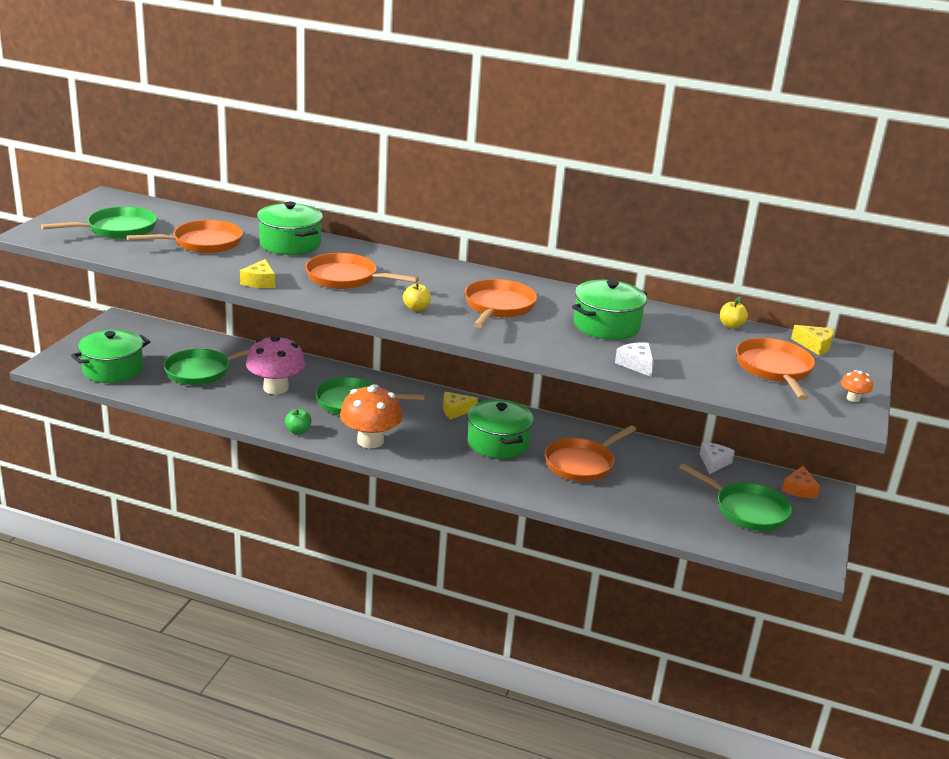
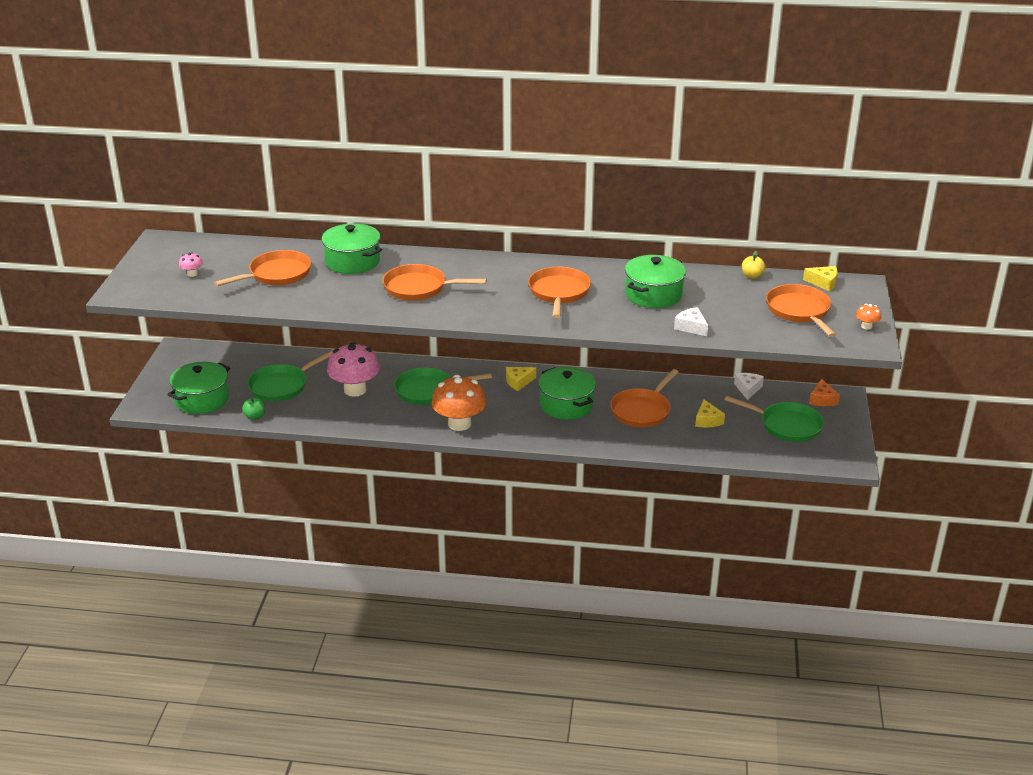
camera: 10 degrees left, 5 degrees up
(117, 229) = (192, 274): green pan -> pink mushroom
(260, 282) = (348, 305): yellow cheese -> yellow cheese (707, 420)
(298, 431) = (394, 426): green apple -> green apple (255, 416)
(416, 308) = (493, 307): yellow apple -> none

